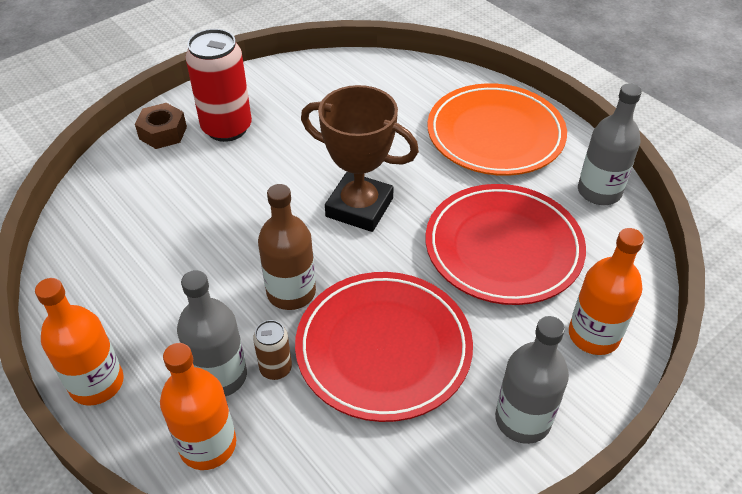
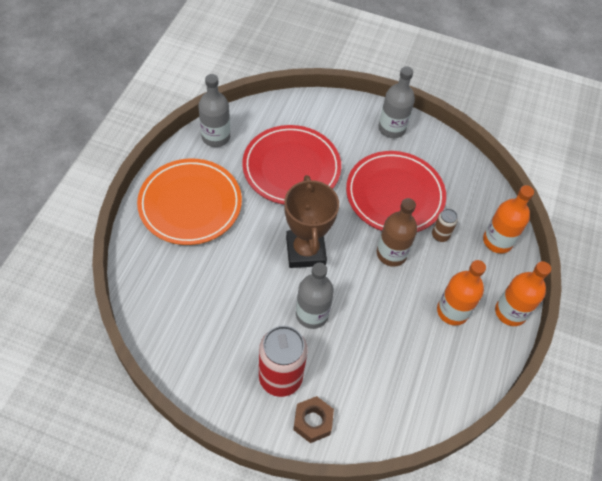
camera: 125 degrees left, 10 degrees up
(220, 376) = (462, 257): grey bottle -> grey bottle (312, 314)
(593, 335) = (325, 115): orange bottle -> orange bottle (452, 311)

